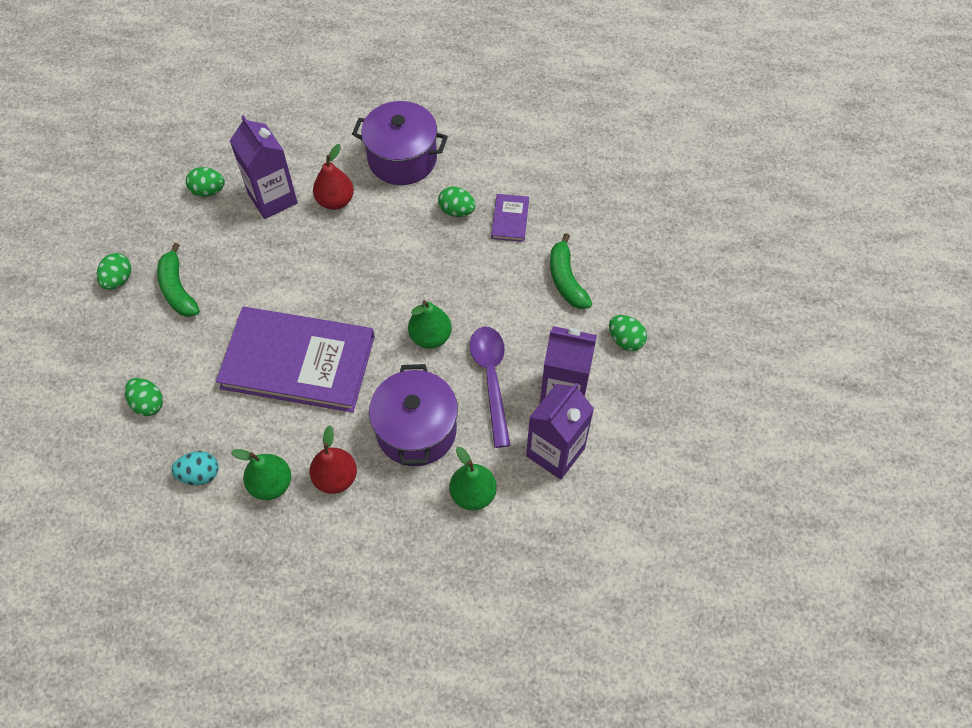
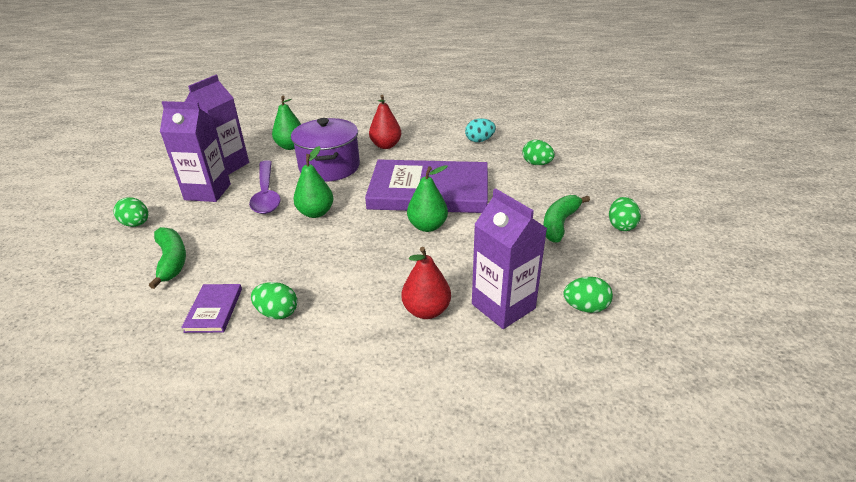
camera: 175 degrees right, 25 degrees down
(178, 289) = (559, 224): green banana -> green banana turned 120 degrees counterclockwise
(271, 484) = (429, 140): green pear -> green pear (427, 226)
(402, 159) = (345, 369): purple pot -> none

